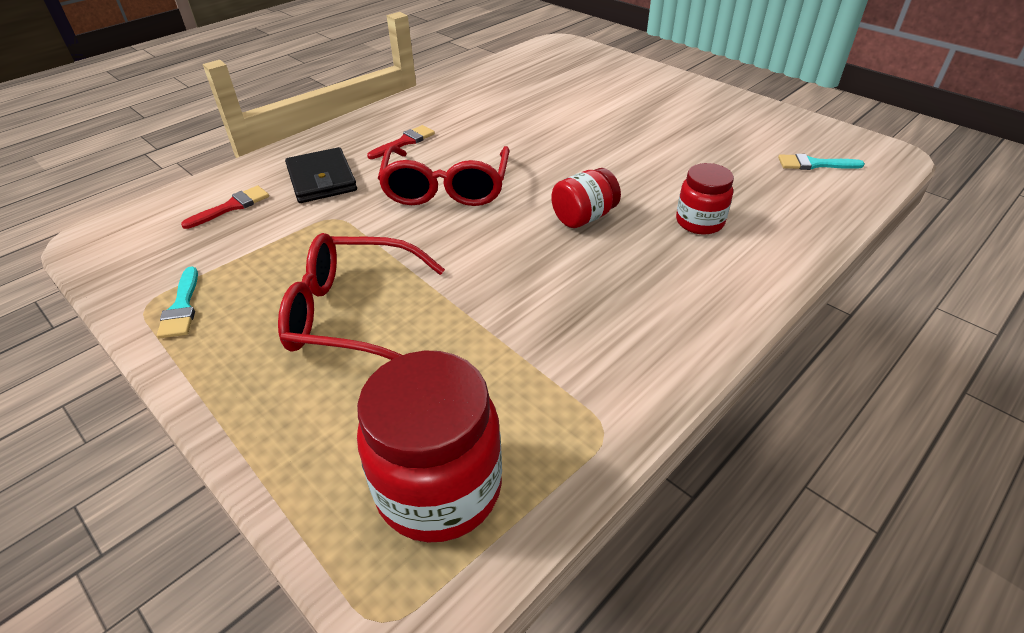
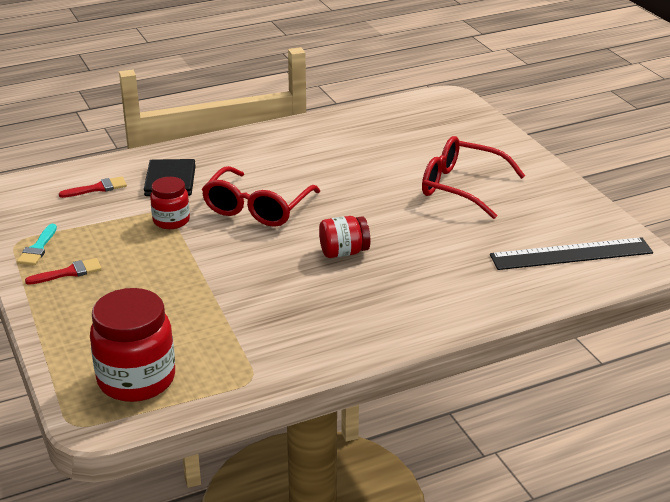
camera: 20 degrees right, 10 degrees down
(351, 313) = (140, 277): red glasses -> red glasses (461, 187)
(404, 142) = (249, 164): red brush -> red brush (69, 272)
(699, 222) = (429, 276): red jar -> red jar (171, 221)
(814, 164) = (571, 254): turquoise brush -> black ruler

